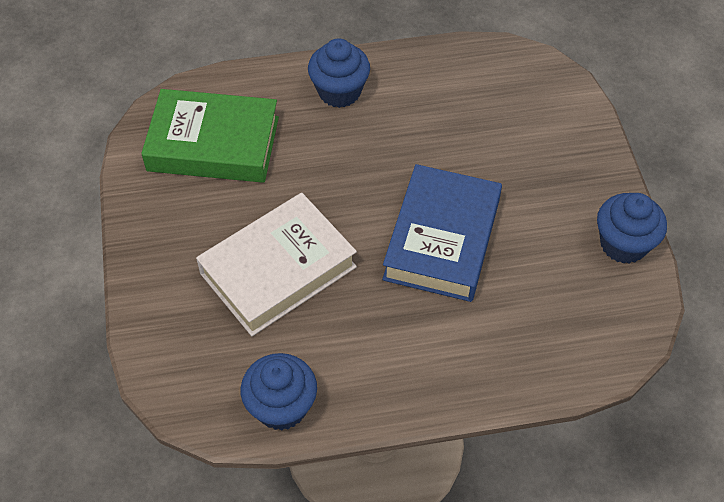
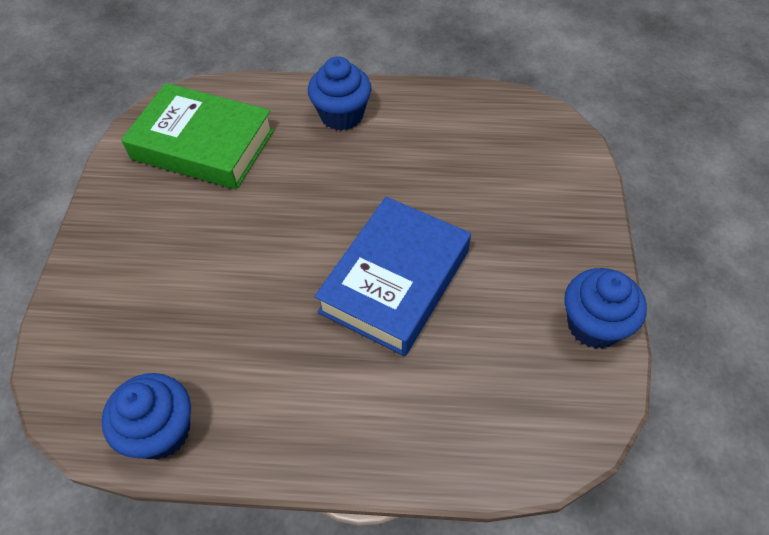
camera: 15 degrees right, 0 degrees up
(278, 270) = (216, 280): white book -> none

